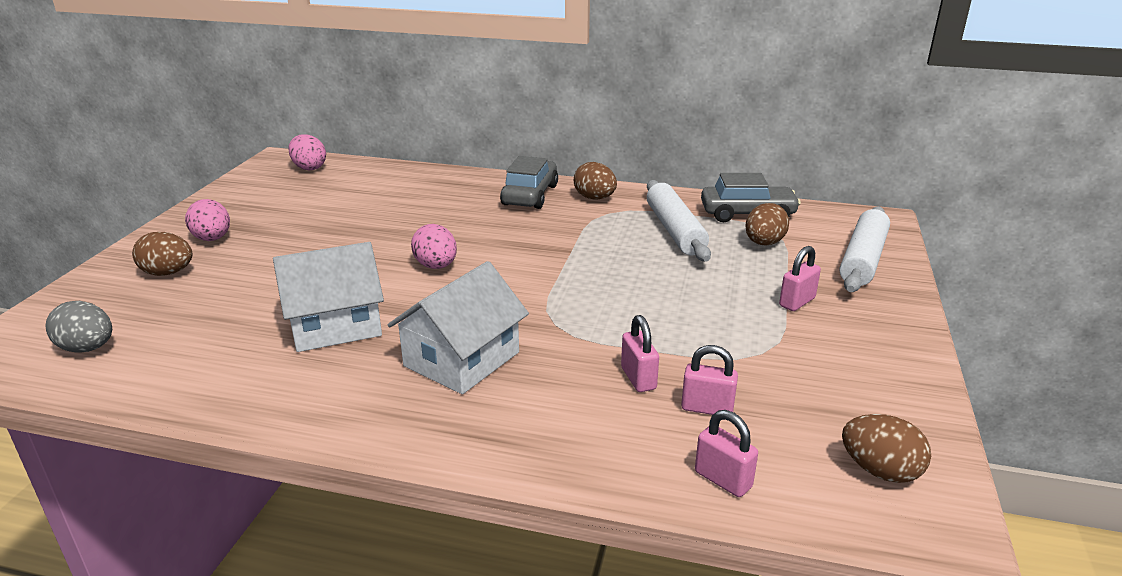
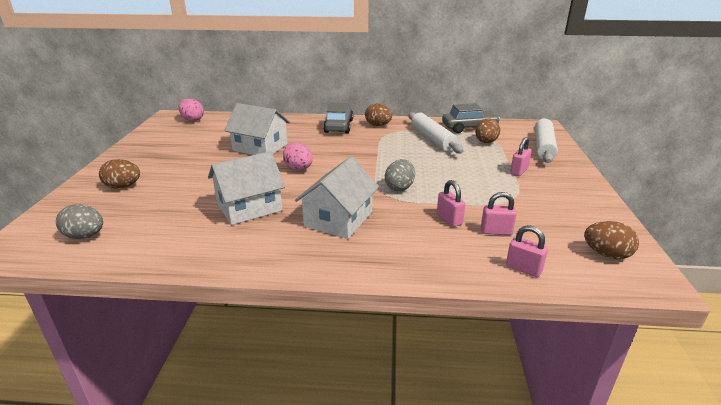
camera: 10 degrees left, 0 degrees up
(212, 239) = (145, 164): pink egg -> none
(392, 223) = (260, 147): none -> white house
(582, 313) = (399, 187): none -> grey egg

